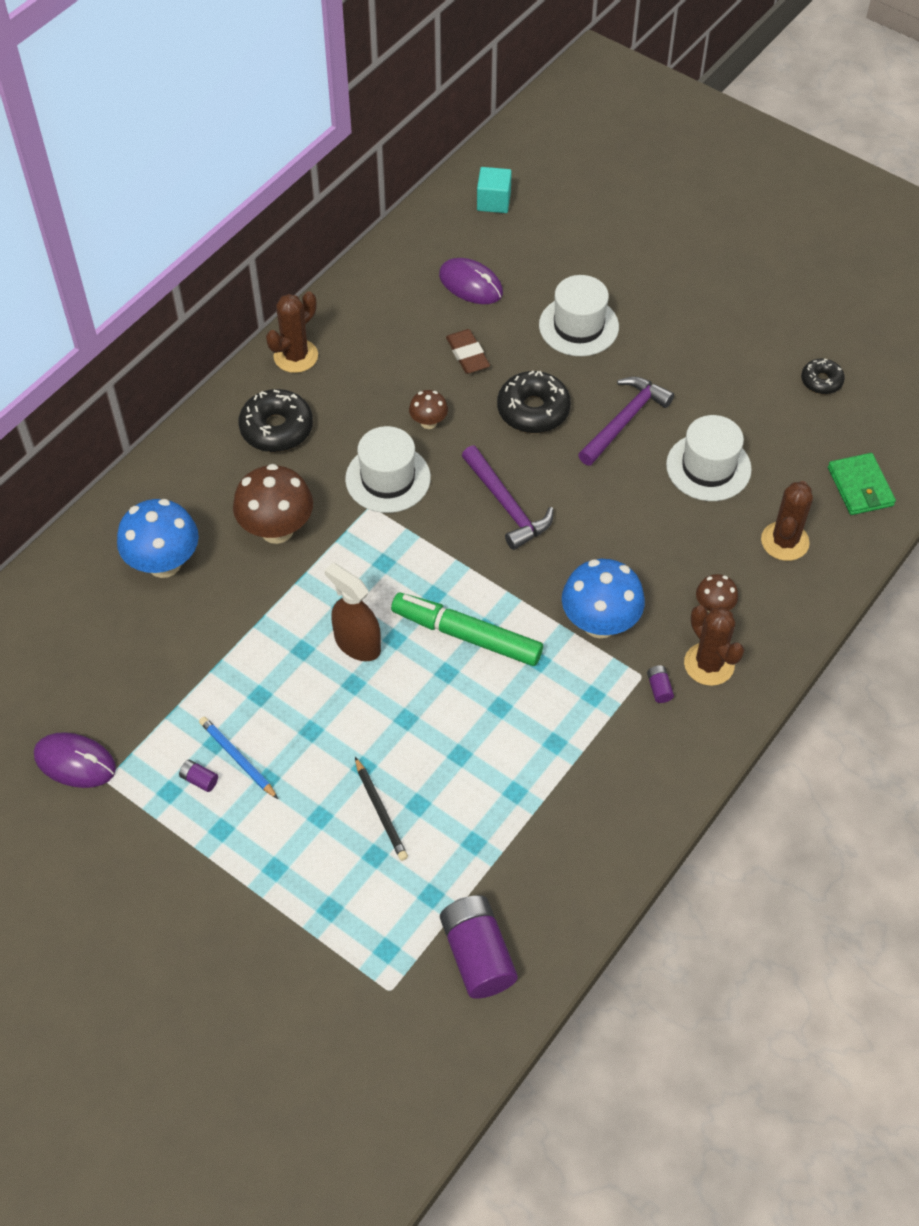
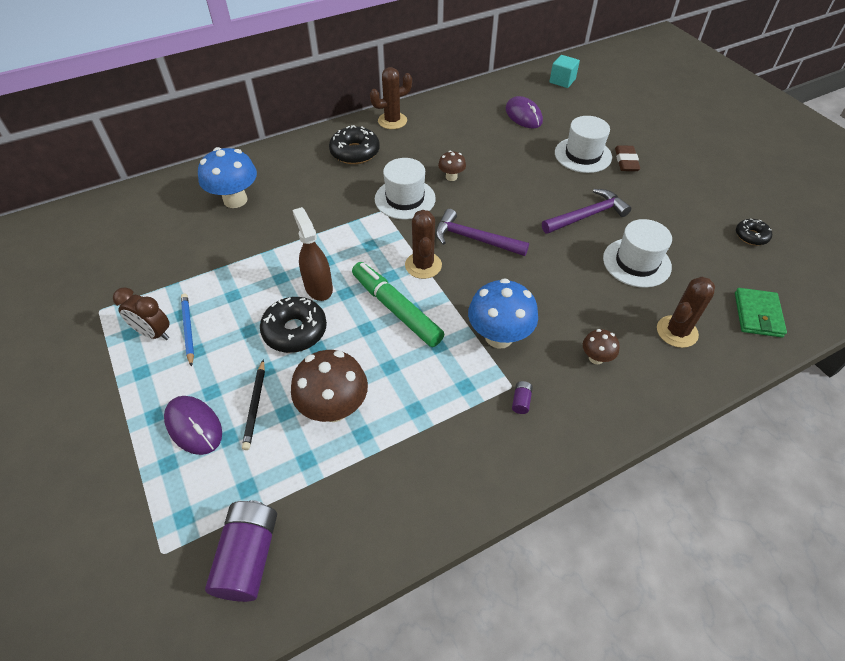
camera: 25 degrees right, 5 degrees down
(75, 762) = (90, 292): purple mouse -> purple mouse (194, 426)
(199, 780) = (154, 333): purple battery -> brown clock
(277, 529) = (316, 204): brown mushroom -> brown mushroom (334, 408)
(467, 354) = (499, 149): brown eraser -> brown eraser (626, 161)
(506, 505) = (474, 239): purple hammer -> purple hammer turned 120 degrees clockwise
(533, 410) = (525, 191): black donut -> black donut (295, 331)
(709, 664) = (571, 399): brown cactus -> brown cactus (423, 265)

